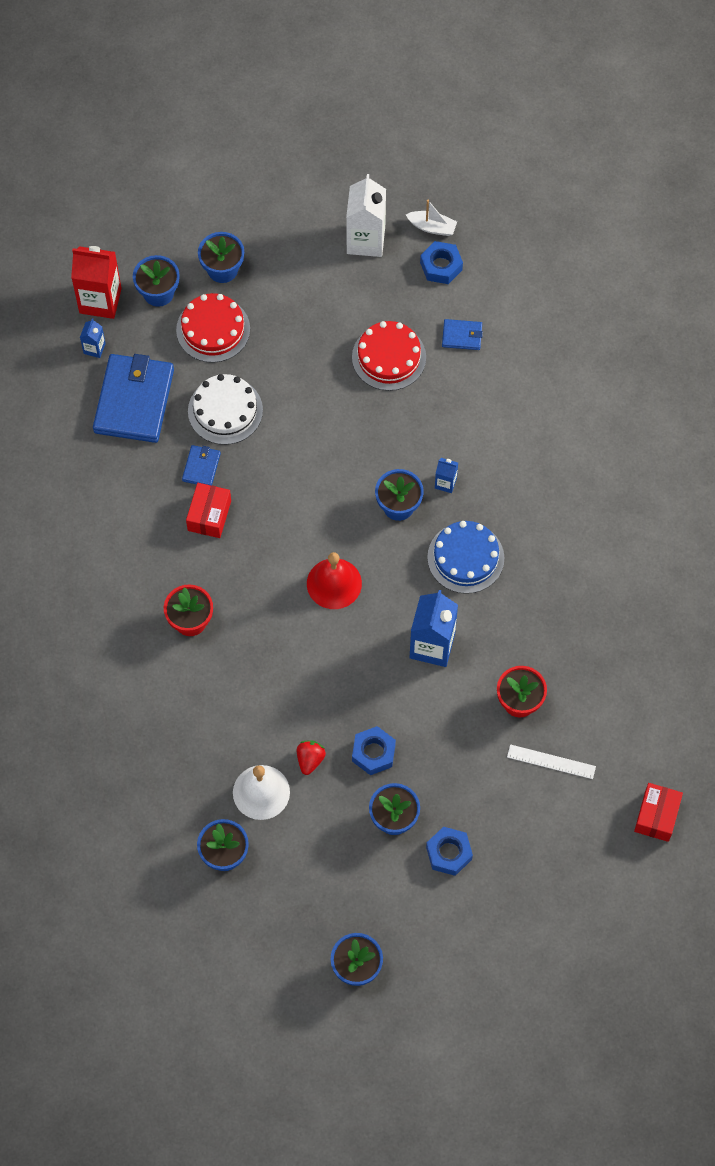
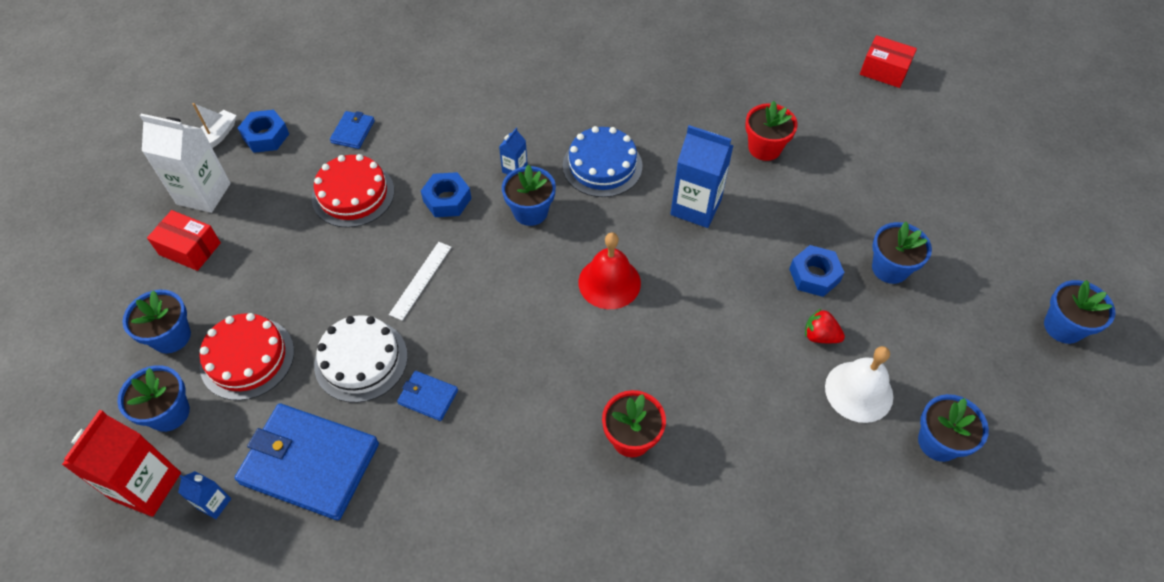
camera: 80 degrees left, 10 degrees down
(209, 515) = (495, 397): red box -> red box (190, 248)
(449, 853) = (927, 227): blue nut -> blue nut (447, 200)
(551, 761) = (828, 134): white ruler -> white ruler (420, 280)

